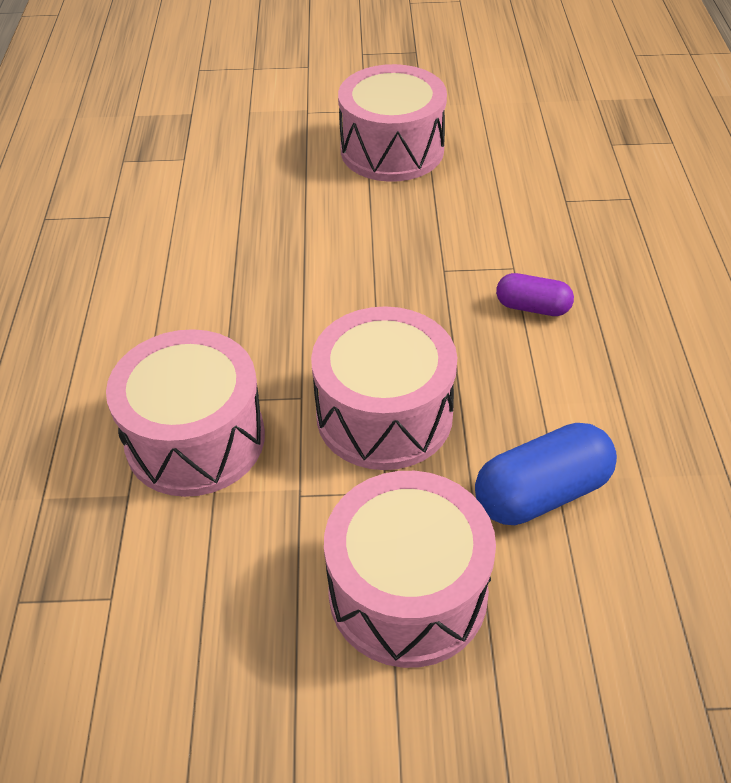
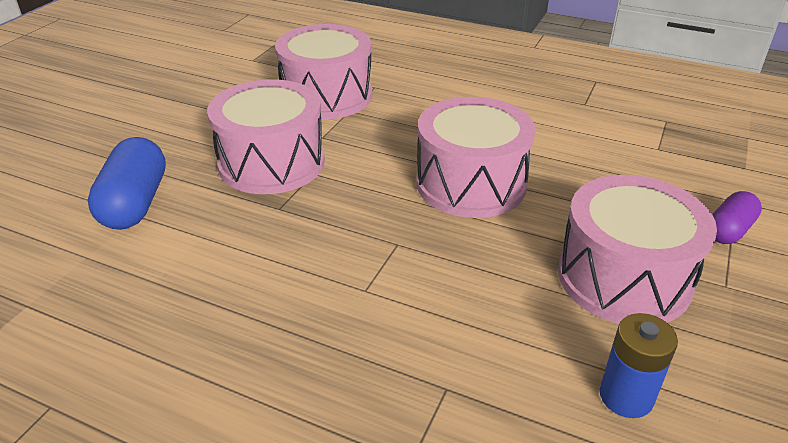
camera: 115 degrees right, 10 degrees down
(408, 592) = (144, 133): pink drum -> pink drum (471, 183)
(504, 134) = (626, 396): none -> blue battery
(532, 307) = (302, 278): purple capsule -> purple capsule (729, 230)

